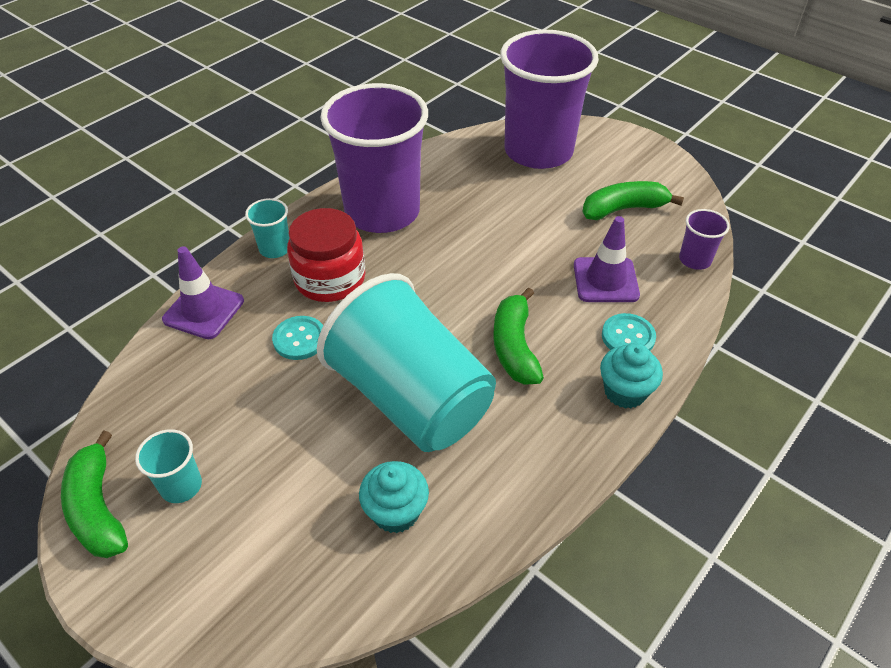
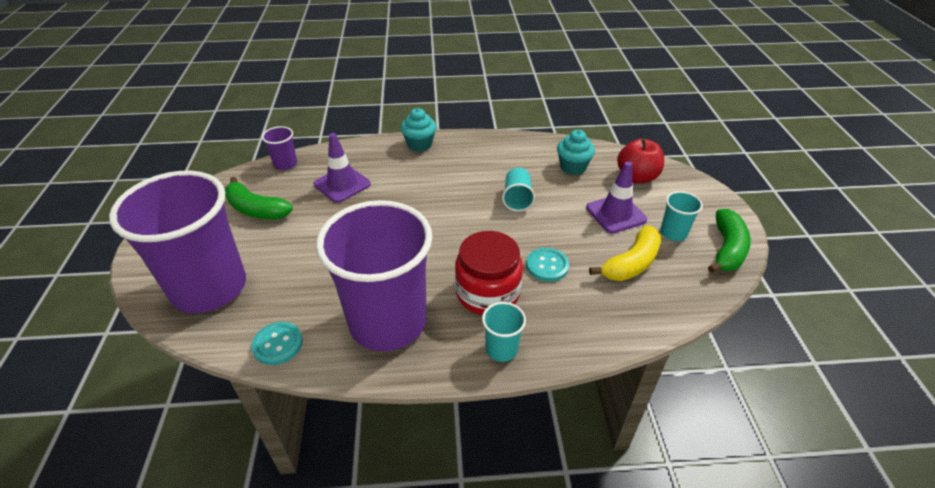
camera: 135 degrees left, 5 degrees down
(203, 310) = (597, 331): purple traffic cone -> purple traffic cone (616, 214)
(211, 402) = (631, 263): none -> yellow banana
(289, 566) = (637, 177): none -> red apple
(411, 398) = (517, 199): turquoise cup -> turquoise cup, size x0.40
(514, 346) = (436, 187): green banana -> none
(628, 336) = (380, 158): turquoise button -> turquoise button (278, 344)

